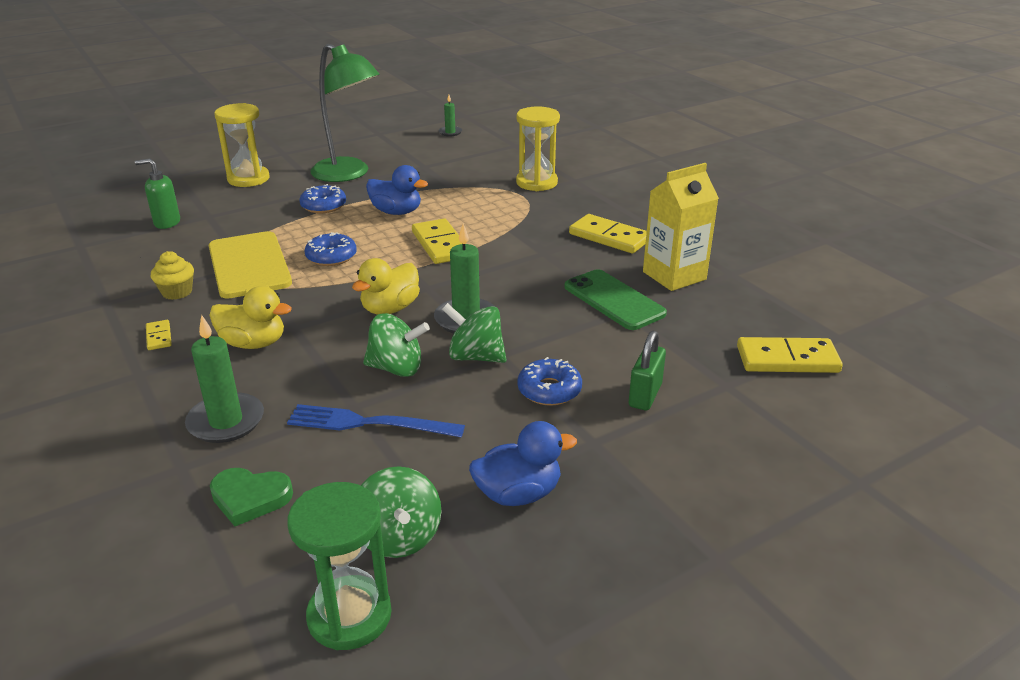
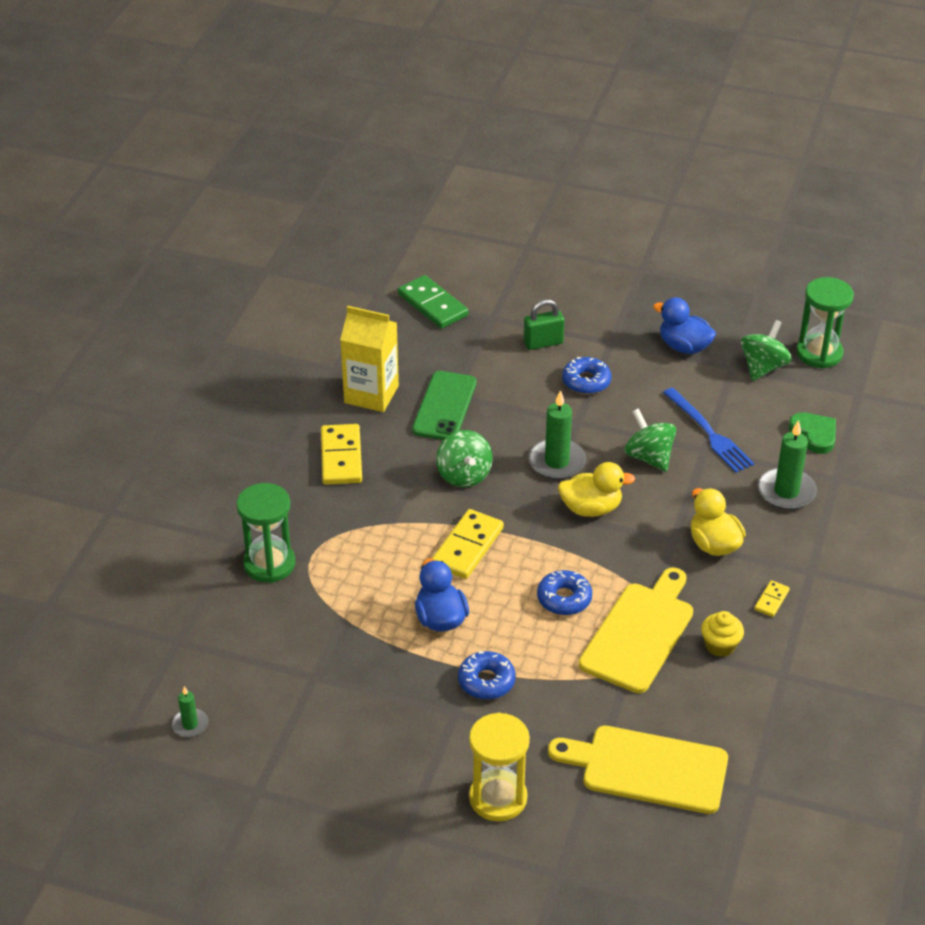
camera: 130 degrees left, 10 degrees up
(167, 223) = (647, 769): green soap dispenser -> yellow cutting board
(348, 174) = (398, 722): green lamp -> none
(475, 356) = (592, 431): green spinning top -> green spinning top (464, 475)
(536, 182) = (269, 564): yellow hourglass -> green hourglass
(787, 359) = (433, 305): yellow domino -> green domino

